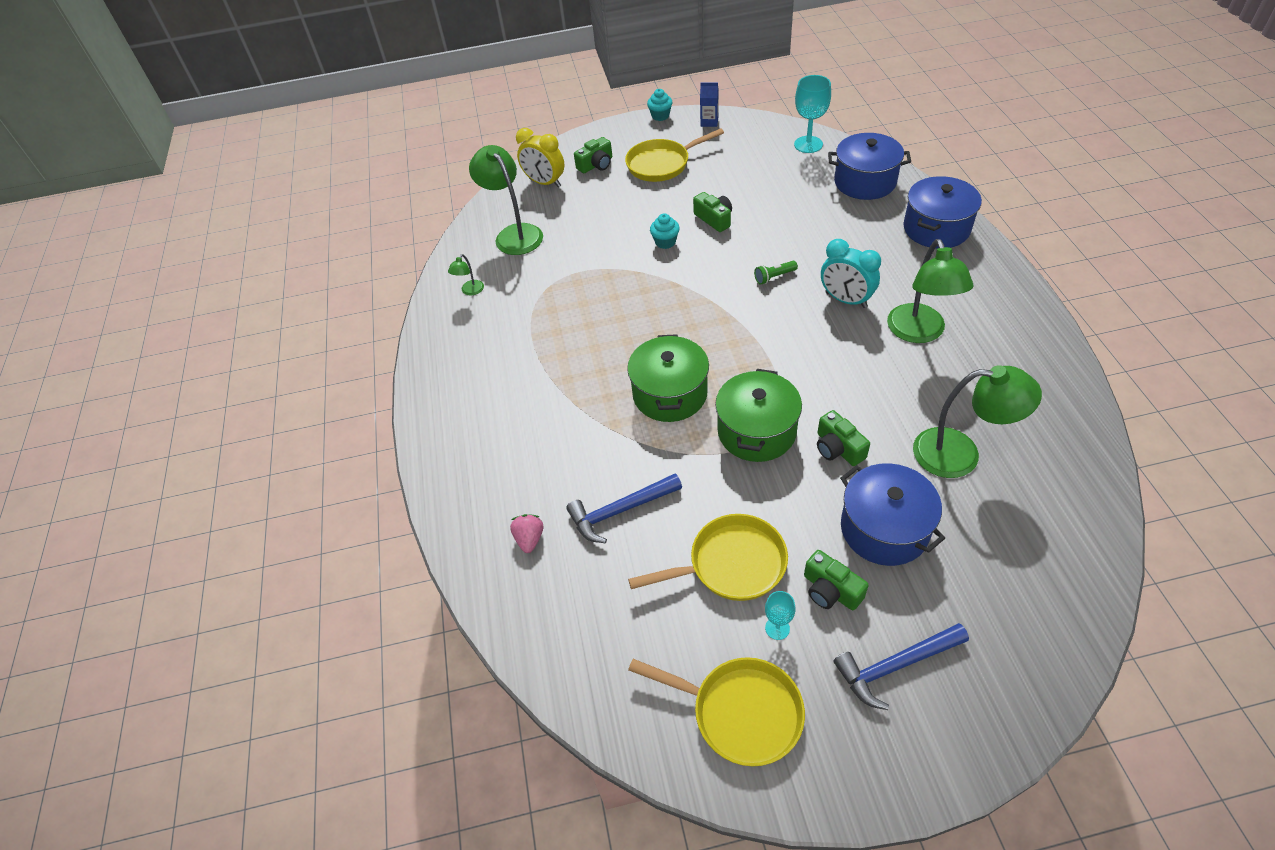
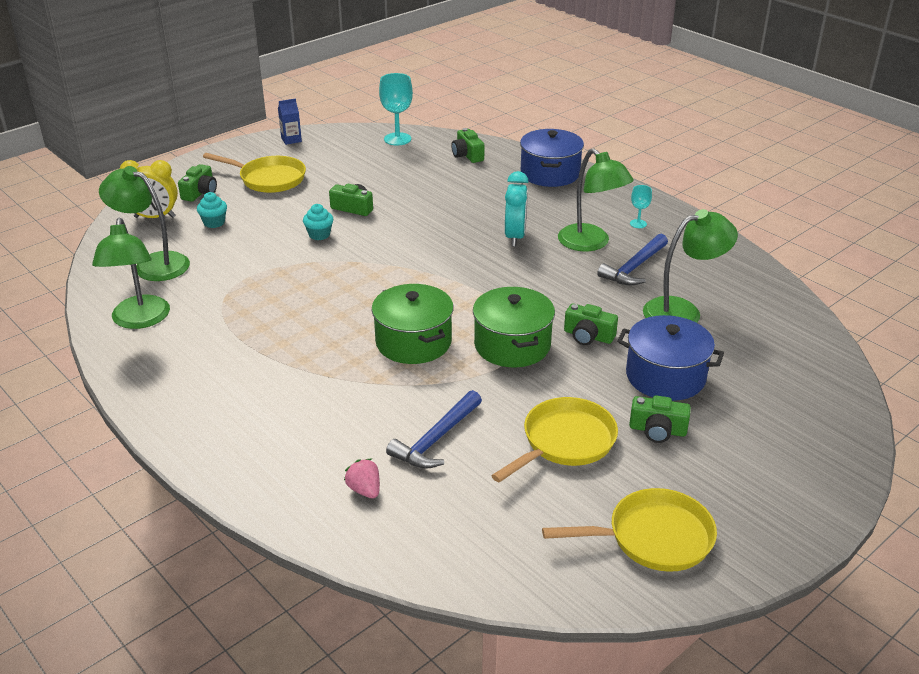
camera: 35 degrees left, 15 degrees down
(470, 291) = (139, 320): green lamp -> green lamp, size x2.23
(660, 116) = (238, 144): turquoise cupcake -> turquoise cupcake (214, 222)
(662, 164) = (269, 179): yellow pan -> yellow pan turned 105 degrees counterclockwise
(774, 277) = (441, 236): green flashlight -> none
(777, 628) = (636, 470): turquoise goblet -> turquoise goblet (638, 224)
(845, 300) = (515, 237): turquoise clock -> turquoise clock turned 90 degrees counterclockwise
(865, 182) = (467, 155): blue pot -> green camera
(895, 666) = (743, 460): blue hammer -> blue hammer (634, 268)

